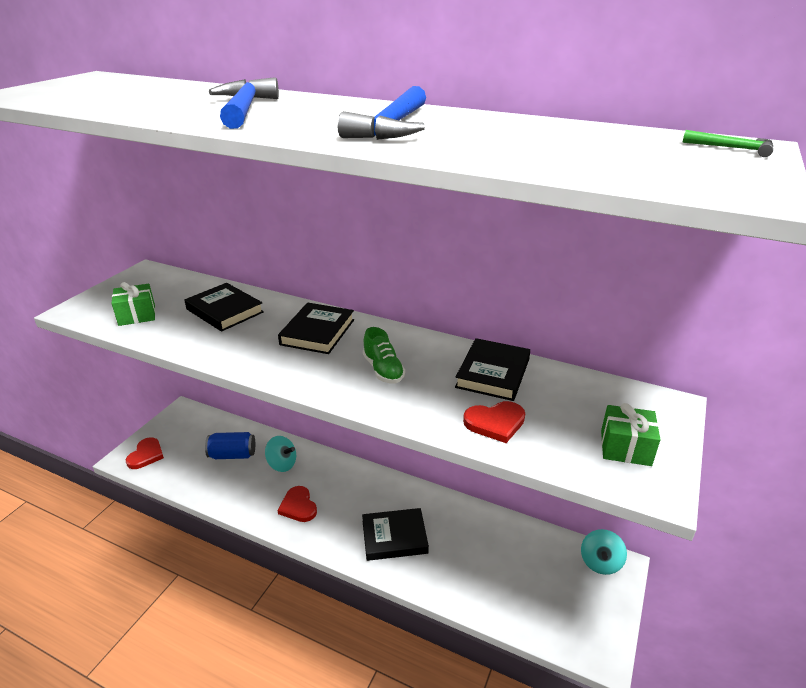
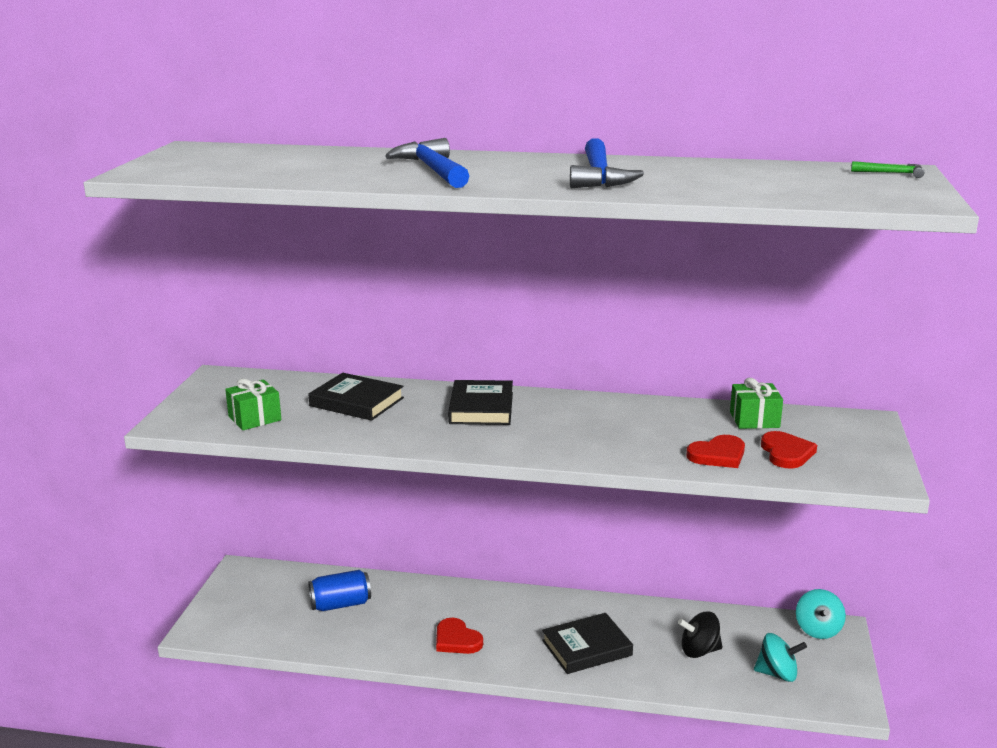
camera: 15 degrees left, 10 degrees down
(146, 455) = (224, 623): red heart -> red heart (786, 453)
(282, 464) = (410, 603): turquoise spinning top -> turquoise spinning top (777, 674)
(383, 370) = (578, 430): green shoe -> none
(486, 562) = (699, 651): none -> black spinning top
(493, 373) = (690, 418): black book -> none
(625, 448) = (845, 456): green gift -> green gift (754, 420)

